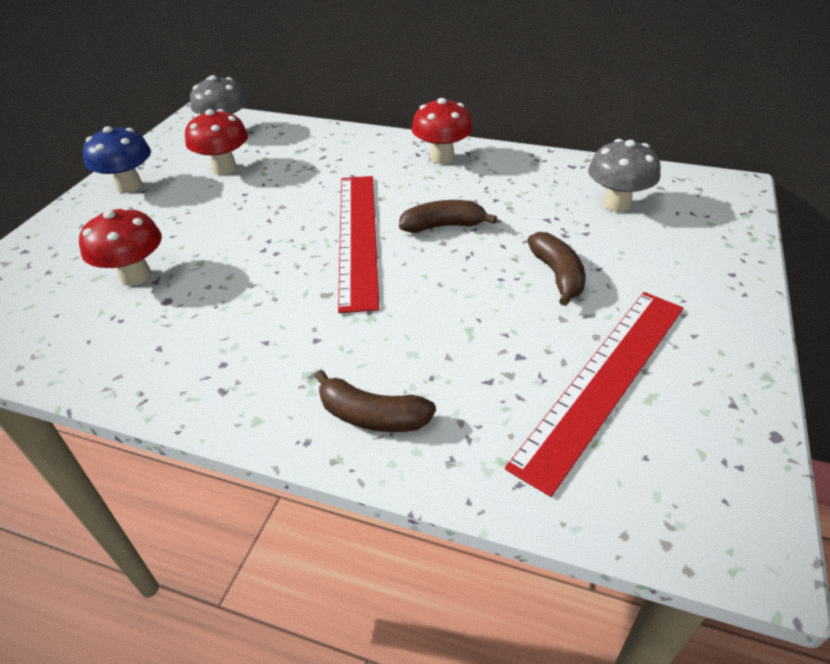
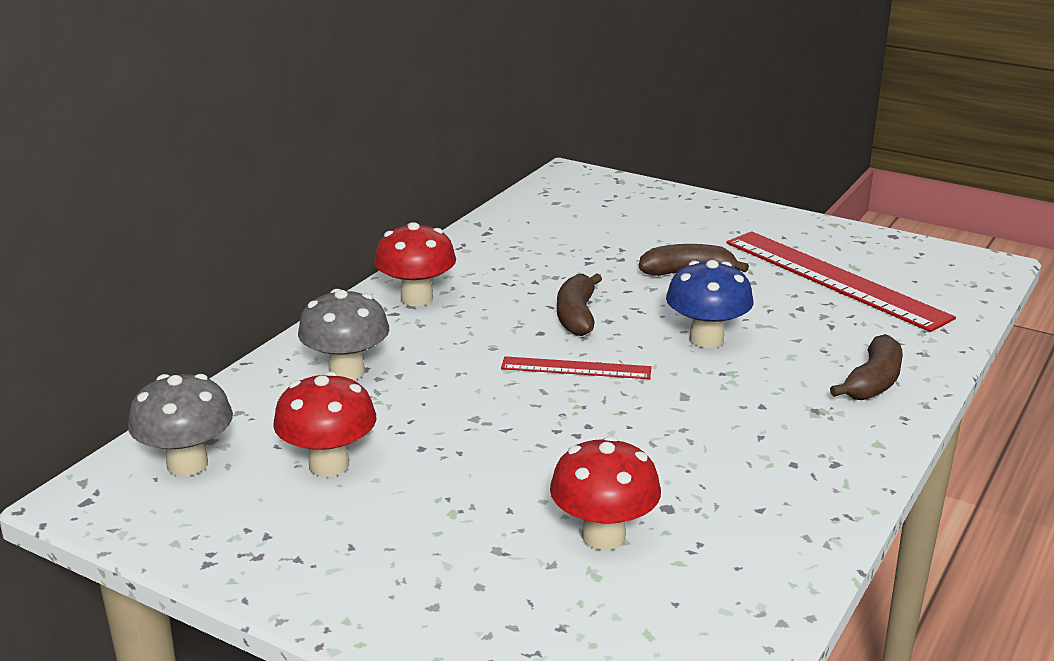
camera: 80 degrees left, 15 degrees down
(130, 186) = (327, 562): blue mushroom -> blue mushroom (706, 339)
(358, 236) = (576, 368): red ruler -> red ruler, size x0.52
(616, 204) = (577, 226): grey mushroom -> grey mushroom (347, 372)

